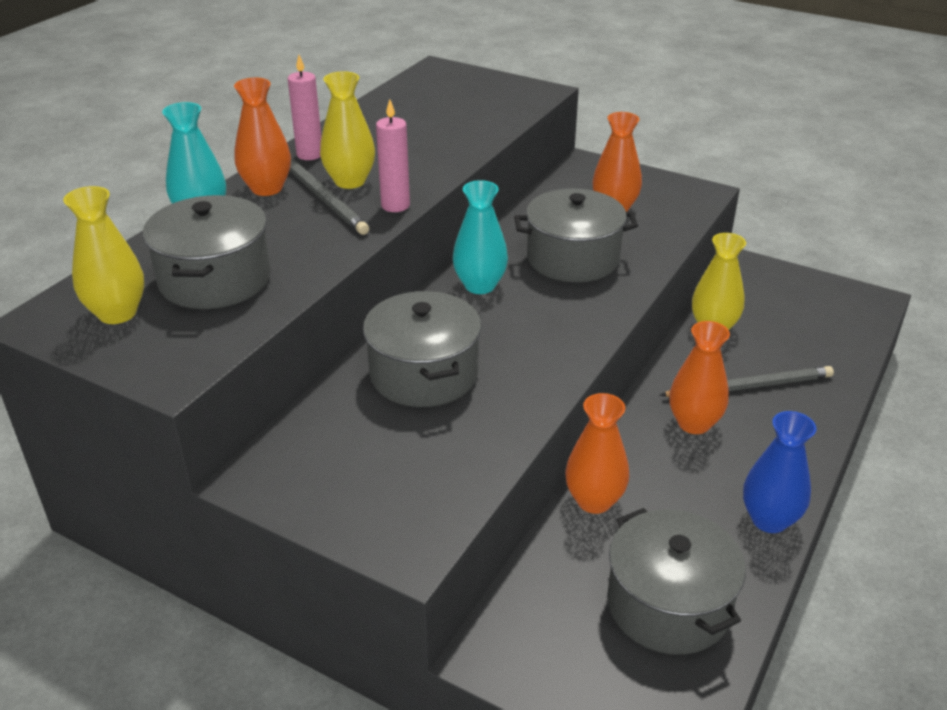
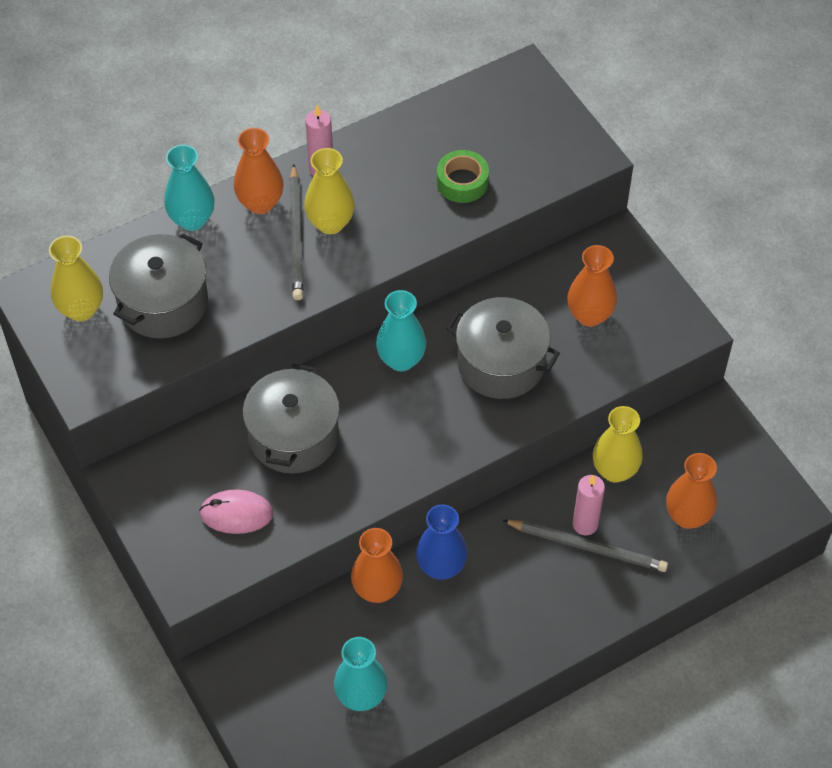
camera: 30 degrees right, 20 degrees up
(395, 205) = (345, 273): pink candle -> pink candle (585, 524)
(416, 459) = (236, 514): none -> pink mouse
(449, 129) = (462, 182): none -> green tape
(668, 605) = (361, 696): grey pot -> turquoise vase
(694, 423) = (509, 559): orange vase -> orange vase (687, 516)
(769, 520) = (489, 671): blue vase -> blue vase (441, 567)

